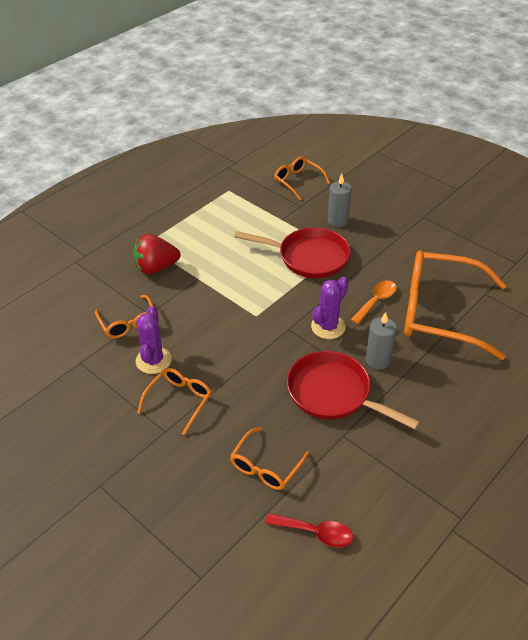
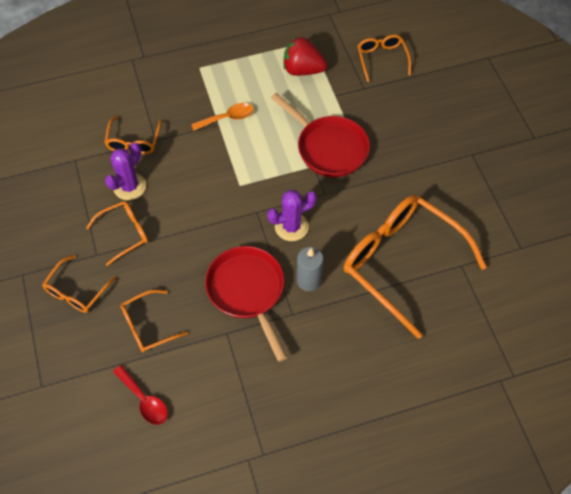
camera: 30 degrees right, 15 degrees up
(156, 268) = (191, 97): red strawberry -> red strawberry (302, 70)
(170, 472) = (76, 291): none -> orange glasses
(337, 220) = (385, 120): grey candle -> none
(376, 301) = (353, 222): orange spoon -> orange spoon (227, 118)

